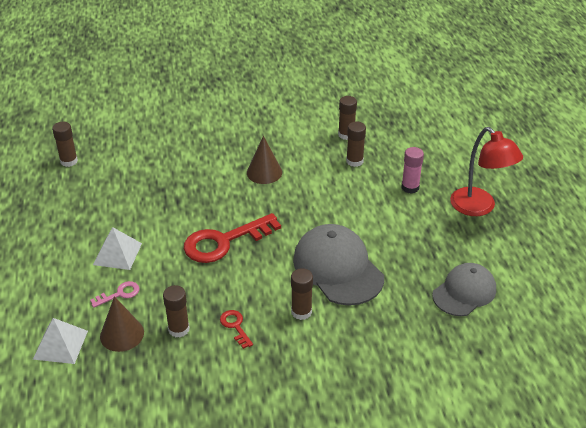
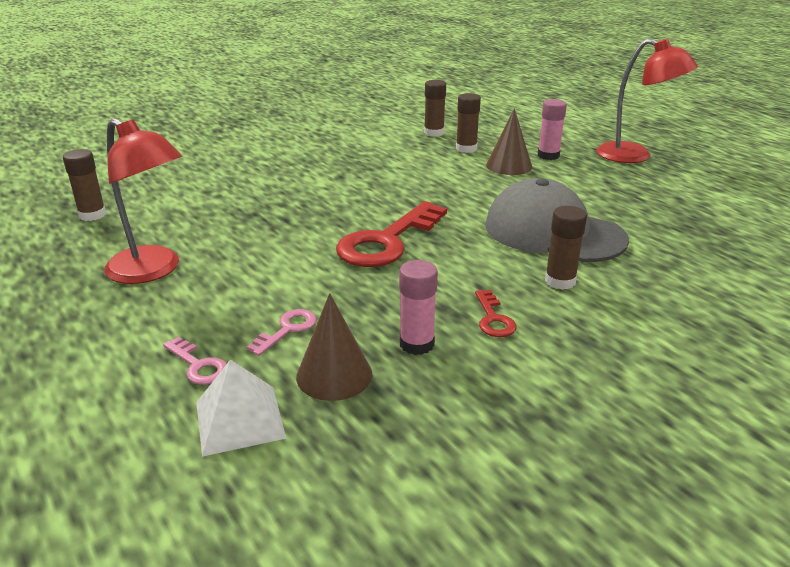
camera: 25 degrees left, 10 degrees down
(61, 303) = (198, 365): none -> pink key
(76, 223) = (152, 271): none -> red lamp
(117, 254) = (245, 287): white pyramid -> none
(179, 329) = (417, 344): brown glue stick -> pink glue stick
(235, 326) = (493, 318): red key -> red key turned 135 degrees counterclockwise
(264, 172) = (373, 175): brown cone -> brown cone (509, 166)
(464, 292) = (712, 218): grey cap -> none

